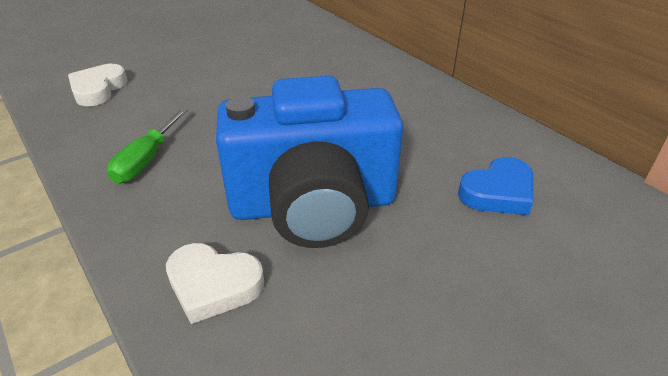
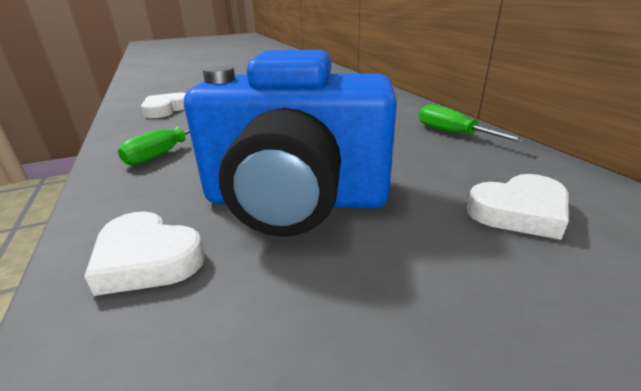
camera: 15 degrees right, 10 degrees down
(432, 102) = (453, 133): none -> green screwdriver
(498, 192) = (519, 212): blue heart -> white heart

